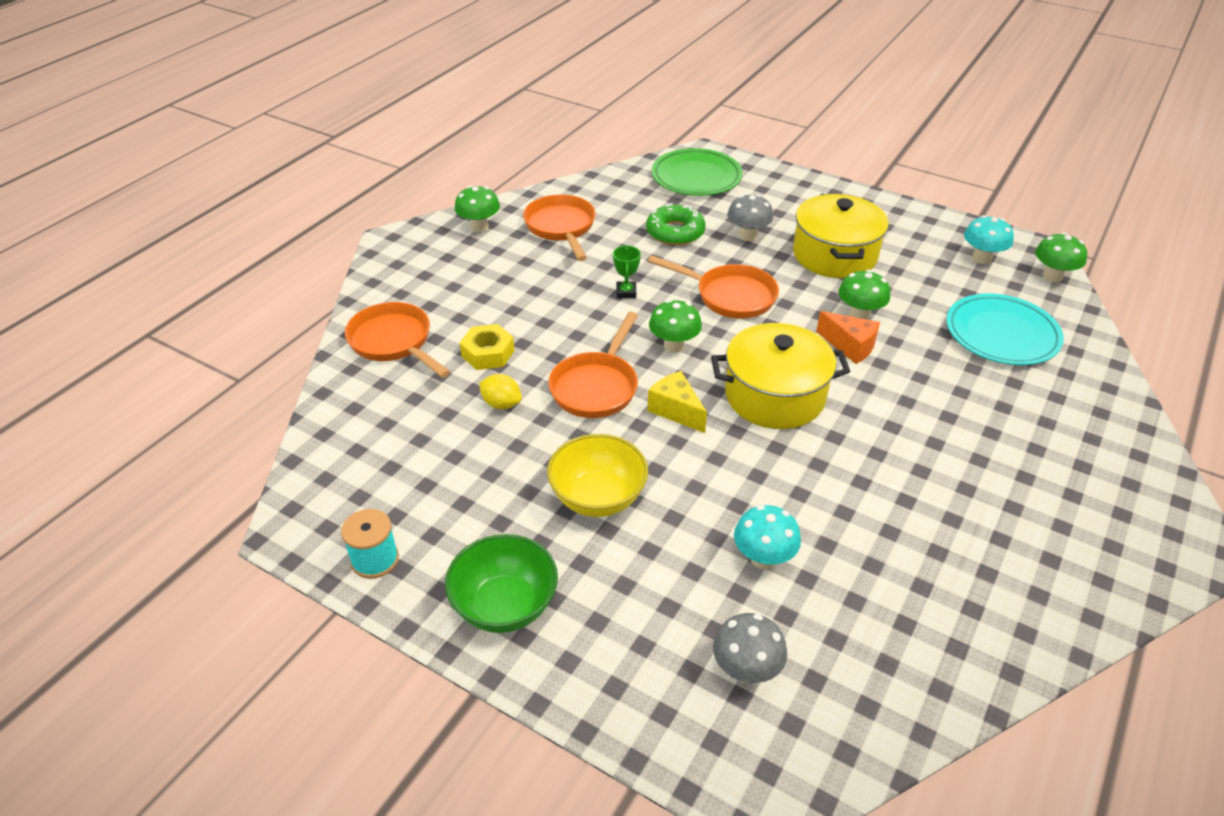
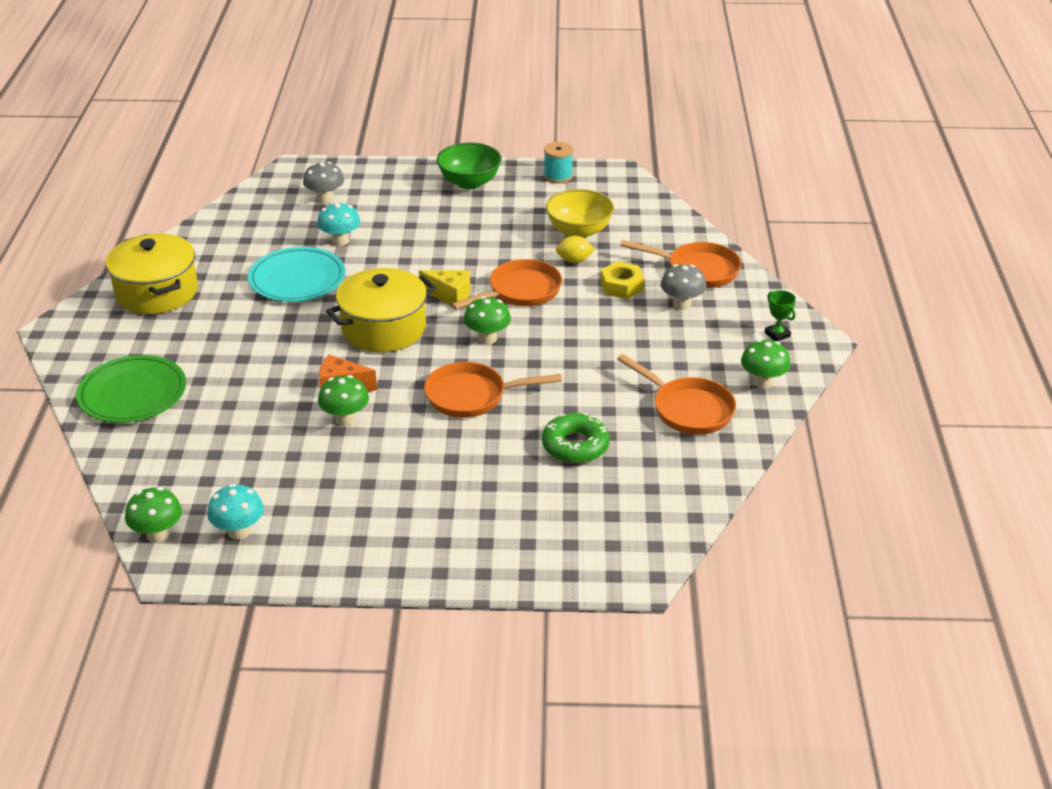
camera: 150 degrees right, 5 degrees down
(596, 386) = (520, 292): orange pan -> orange pan turned 60 degrees clockwise
(598, 498) = (461, 236): yellow bowl -> yellow bowl (579, 231)
(626, 292) = (565, 368): green trophy -> green trophy (777, 334)
(696, 177) = (615, 531): green plate -> green plate (132, 394)
(747, 235) = (500, 469): grey mushroom -> grey mushroom (681, 304)
(834, 255) = (397, 477): yellow pot -> yellow pot (157, 292)
(1001, 334) = (207, 445): turquoise plate -> turquoise plate (297, 279)

